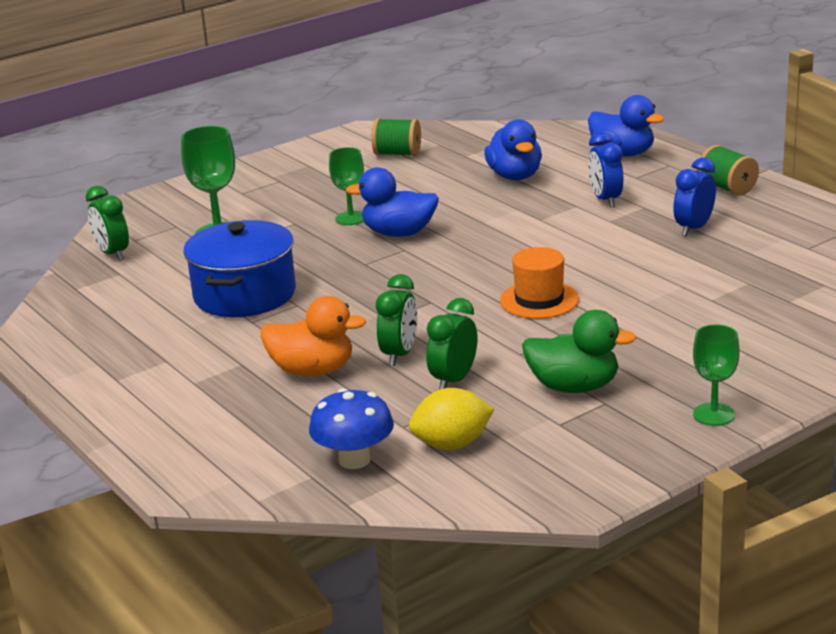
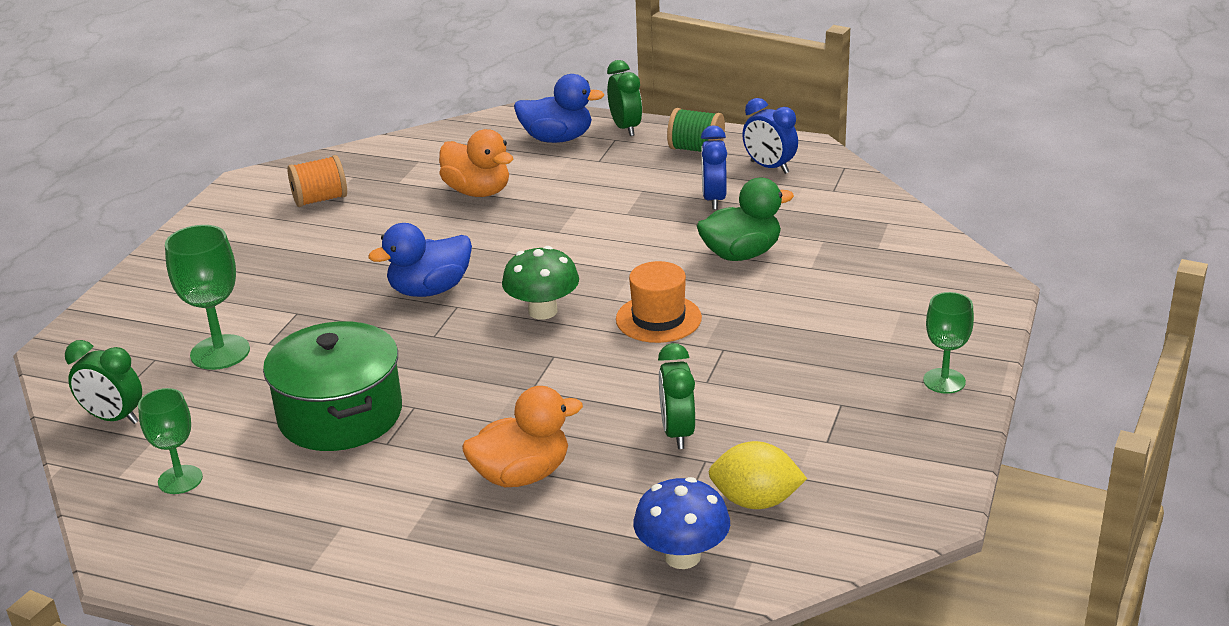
camera: 35 degrees left, 5 degrees up
(245, 294) = (340, 415): blue pot -> green pot
(351, 218) = (356, 288): green goblet -> green goblet (180, 480)
(397, 154) = (320, 199): green spool -> orange spool
(399, 354) = (591, 424): green clock -> green clock (625, 128)
(452, 444) = (756, 501): yellow lemon -> yellow lemon turned 60 degrees clockwise
(460, 270) = (543, 311): none -> green mushroom
(515, 176) = (478, 191): blue duck -> orange duck
(574, 387) = (796, 398): green duck -> green duck (741, 254)
(605, 200) = (598, 193): blue clock -> blue clock (769, 167)

